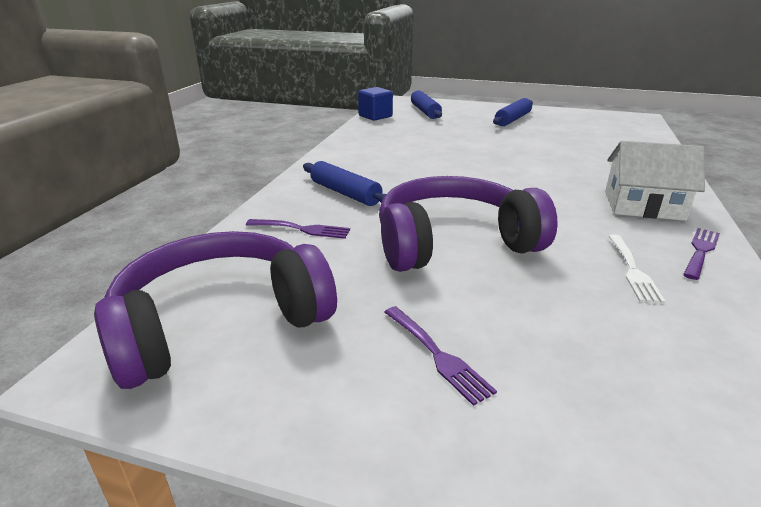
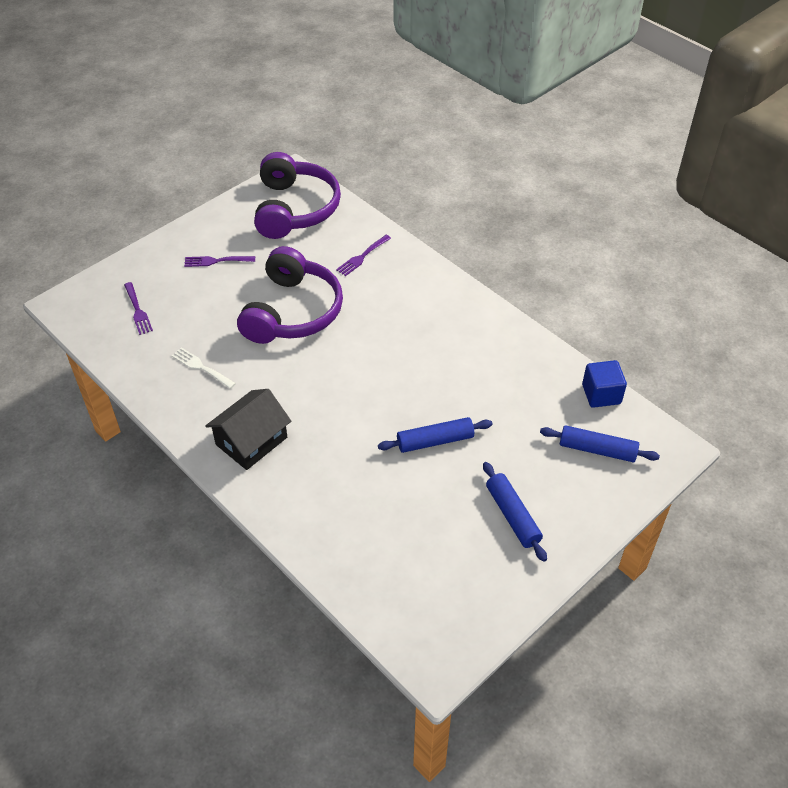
camera: 120 degrees right, 20 degrees up
(345, 193) = (401, 293): blue rolling pin -> blue rolling pin (435, 441)
(643, 205) = (251, 441): white house -> black house
(700, 251) = (186, 415): purple fork -> purple fork (137, 310)

